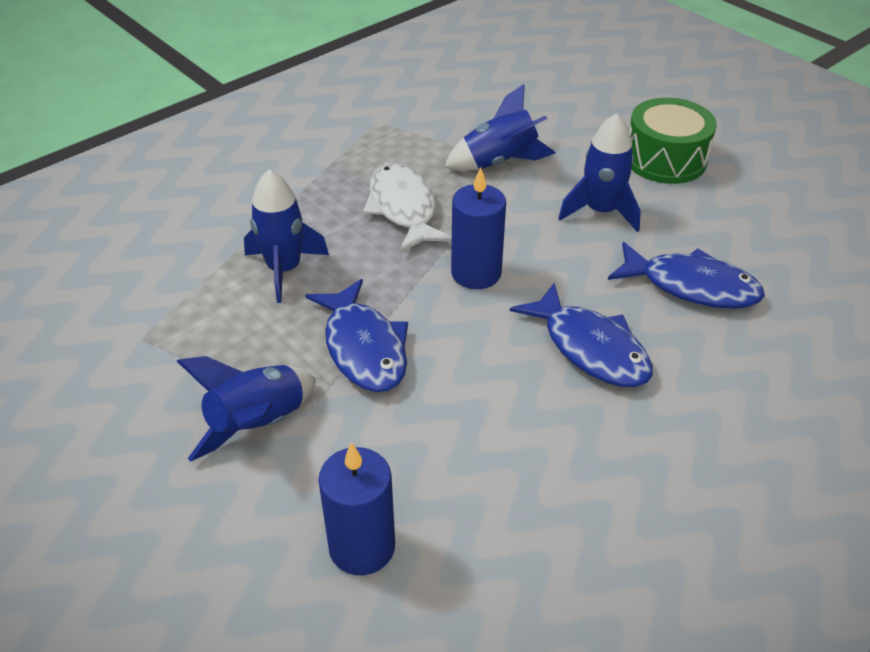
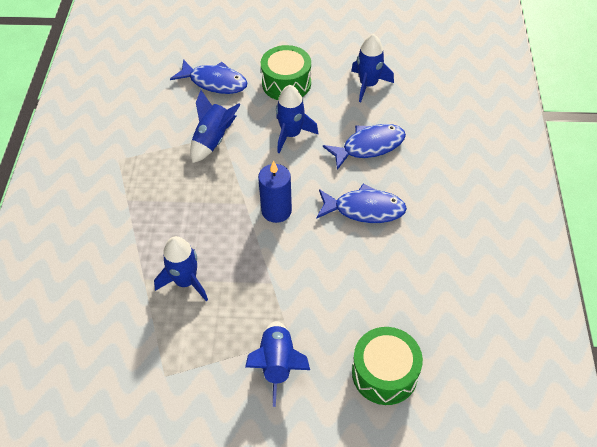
camera: 45 degrees left, 10 degrees up
(362, 547) = (384, 373): blue candle -> green drum
(364, 348) = (275, 289): blue fish -> blue fish (214, 82)
(403, 208) = (200, 202): white fish -> none
(781, 222) = (368, 85): none -> blue rocket

